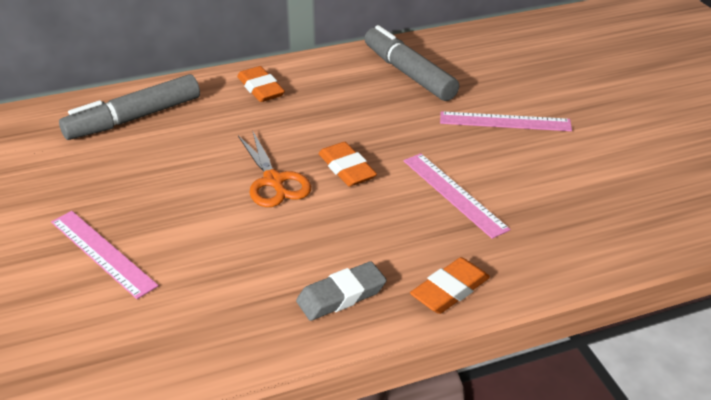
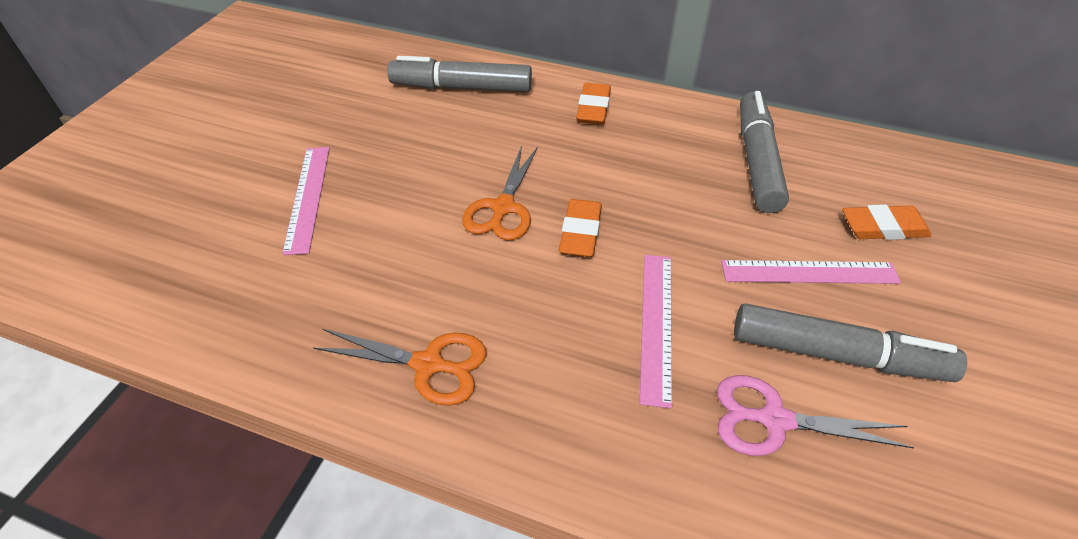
camera: 40 degrees right, 10 degrees up
(341, 295) = (428, 365): grey eraser -> orange scissors
(450, 290) = (530, 434): orange eraser -> orange eraser (883, 227)
(505, 122) = (809, 272): pink ruler -> pink ruler turned 45 degrees counterclockwise
(562, 156) = (837, 355): none -> grey marker
(566, 204) = (774, 419): none -> pink scissors

